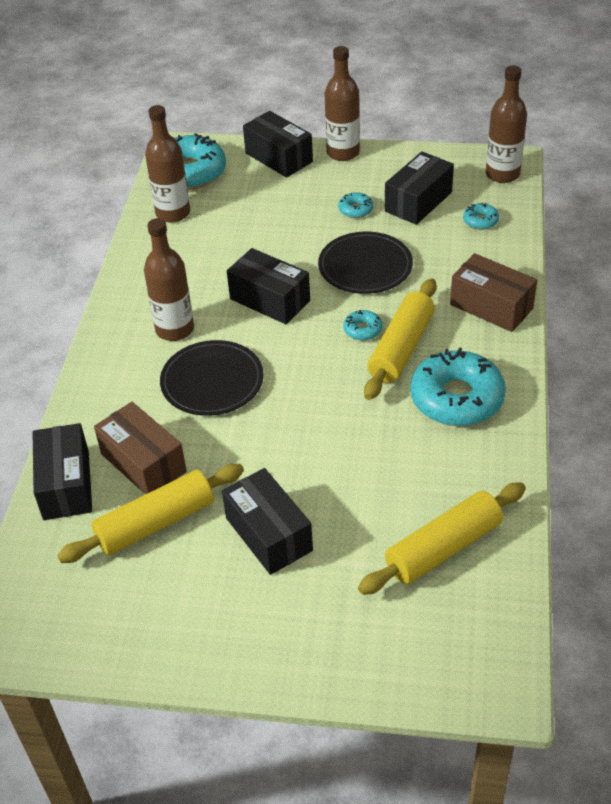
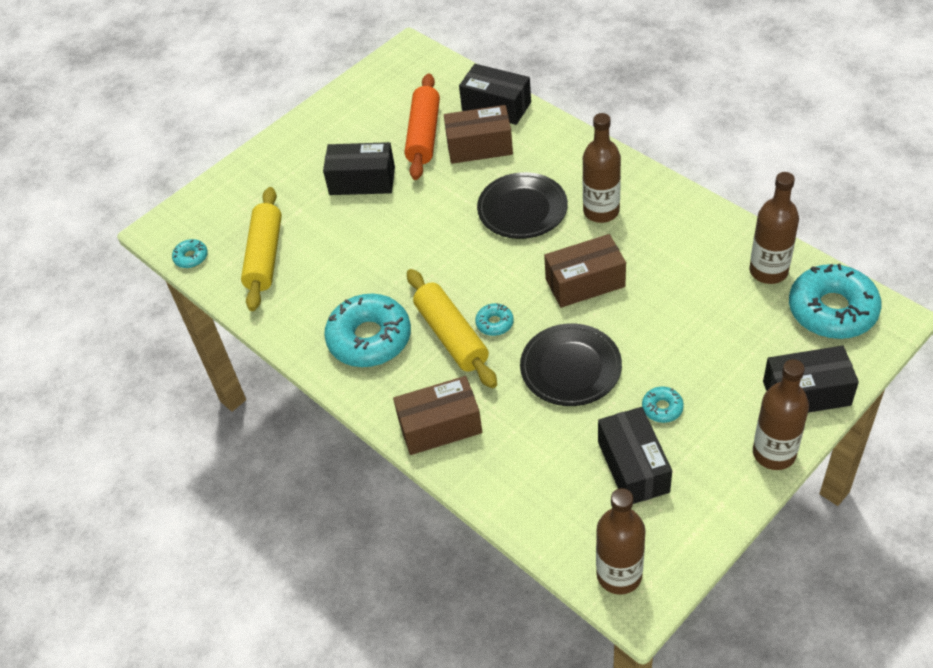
camera: 130 degrees right, 5 degrees up
(155, 523) = (424, 135): yellow rolling pin -> orange rolling pin
(270, 300) = (585, 283): black box -> brown box
(480, 221) = (559, 499): turquoise donut -> turquoise donut (191, 257)

